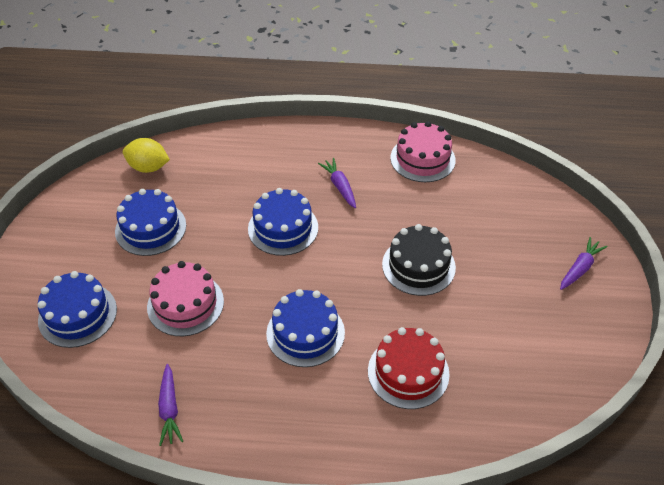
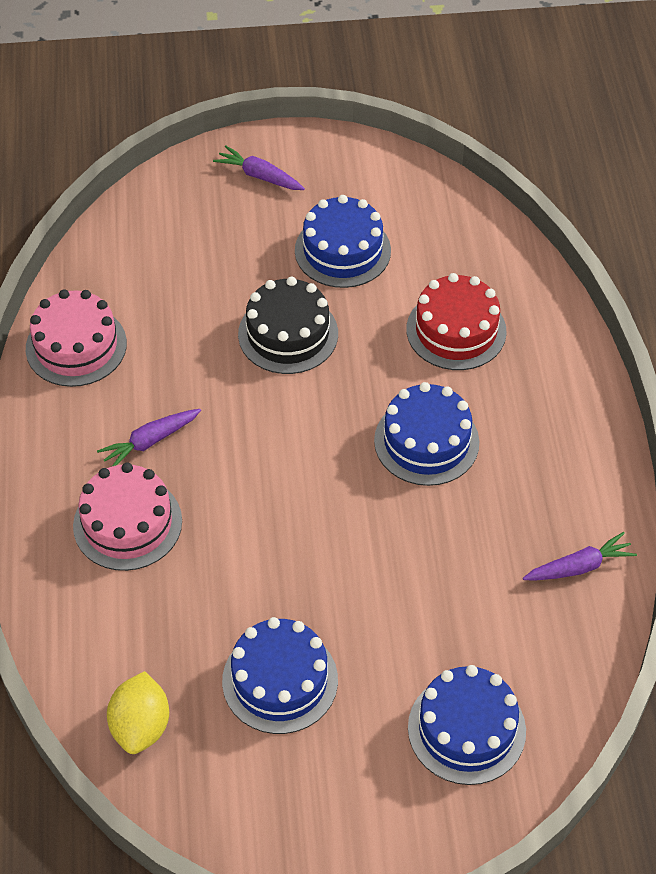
camera: 100 degrees left, 5 degrees up
(185, 304) = (414, 592): pink cake -> pink cake (127, 523)
(283, 228) = (247, 500): blue cake -> blue cake (342, 250)

